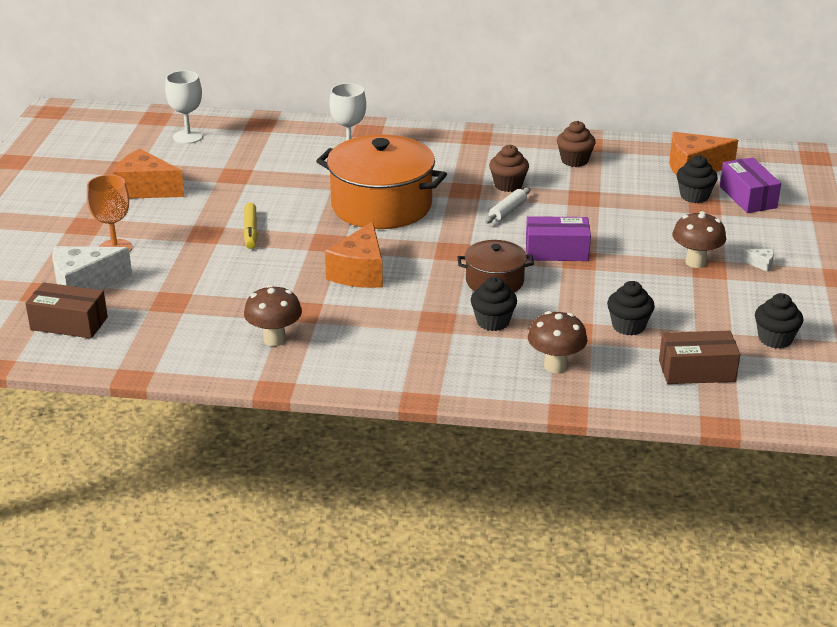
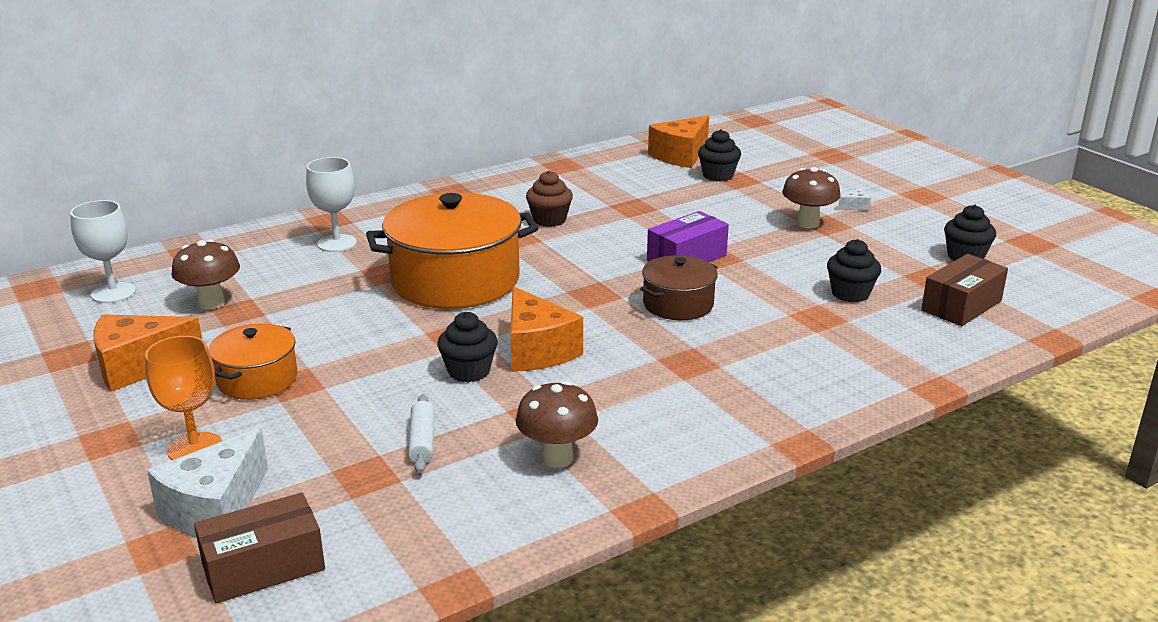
camera: 40 degrees left, 5 degrees down
(191, 223) = (257, 379): none -> orange pot
(250, 231) = (347, 359): yellow marker -> none
(493, 322) = (738, 340): black cupcake -> black cupcake (469, 371)
(508, 211) = (586, 241): white rolling pin -> white rolling pin (422, 441)
(555, 366) = (856, 353): brown mushroom -> brown mushroom (211, 303)
(574, 160) = (574, 181): brown cupcake -> none
(748, 197) = (758, 163): purple box -> none

